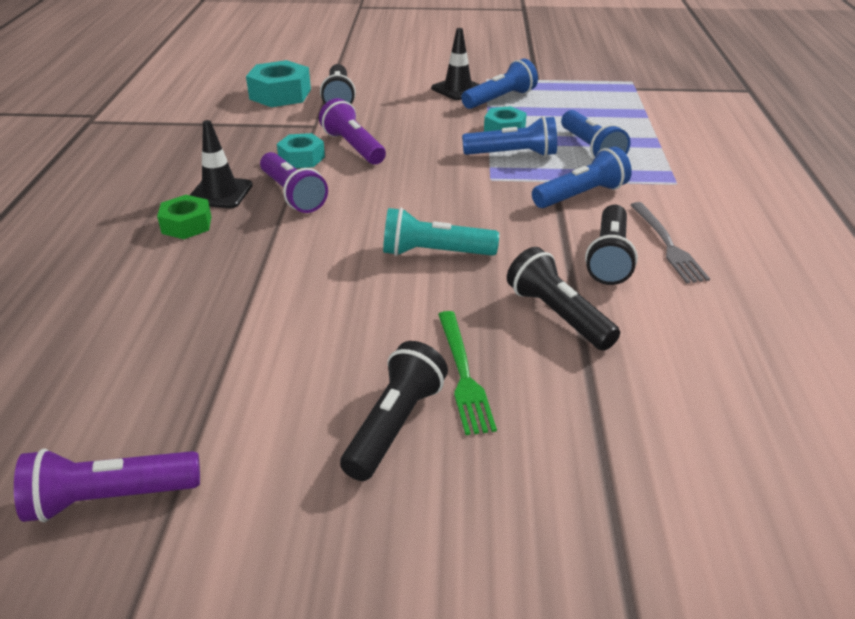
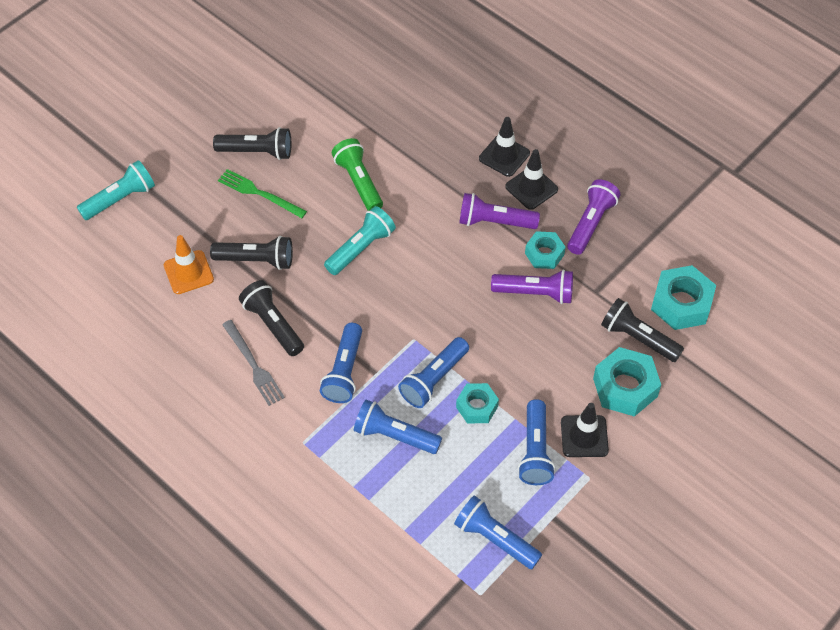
camera: 130 degrees right, 20 degrees up
(109, 498) = (311, 54): purple flashlight -> purple flashlight (590, 223)
(186, 225) = (504, 156): green nut -> black traffic cone
(341, 302) = (358, 182): none -> green flashlight
(392, 89) = (625, 387): none -> turquoise nut
(394, 424) = (257, 151): black flashlight -> black flashlight turned 60 degrees counterclockwise
(588, 89) = (495, 539): none -> blue flashlight
(658, 359) = (188, 272): none -> orange traffic cone
(667, 244) = (253, 365): grey fork -> grey fork turned 150 degrees counterclockwise
(677, 527) = (120, 199): none -> turquoise flashlight

